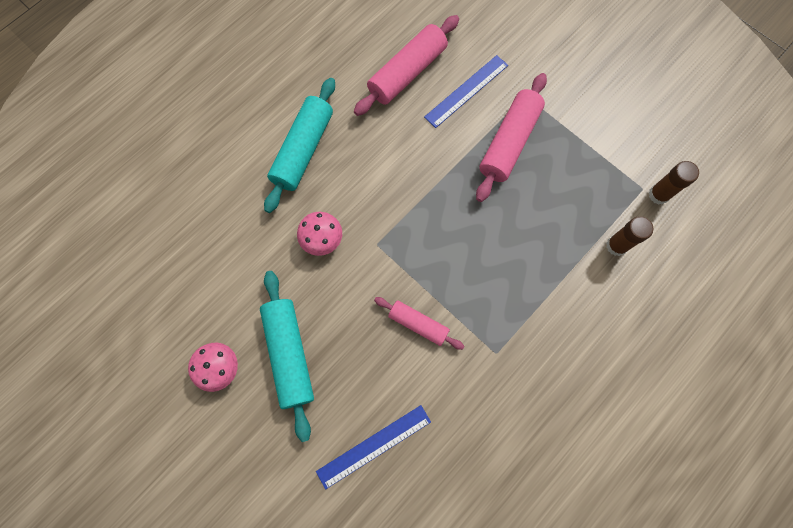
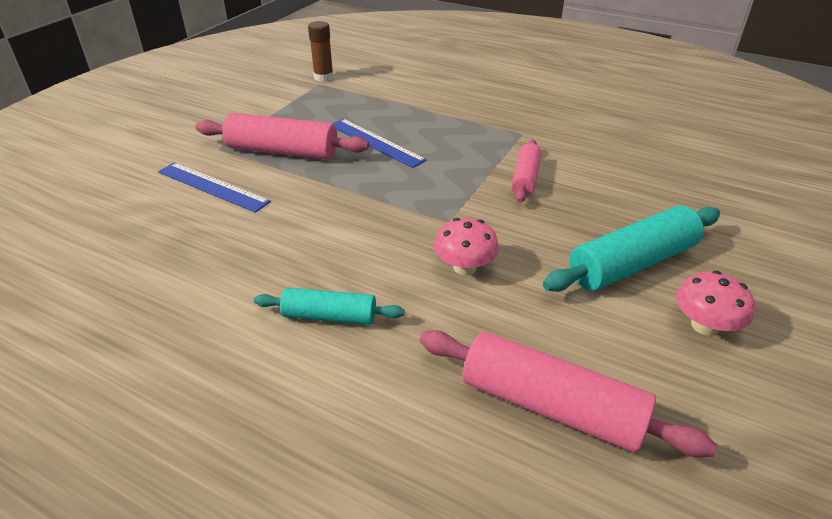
camera: 105 degrees left, 35 degrees down
(303, 150) = (329, 316): turquoise rolling pin -> turquoise rolling pin, size x0.60
(374, 446) = (670, 185): blue ruler -> blue ruler (375, 142)
(407, 73) = (182, 237): pink rolling pin -> pink rolling pin (551, 406)
(616, 245) = (382, 90): brown glue stick -> none

